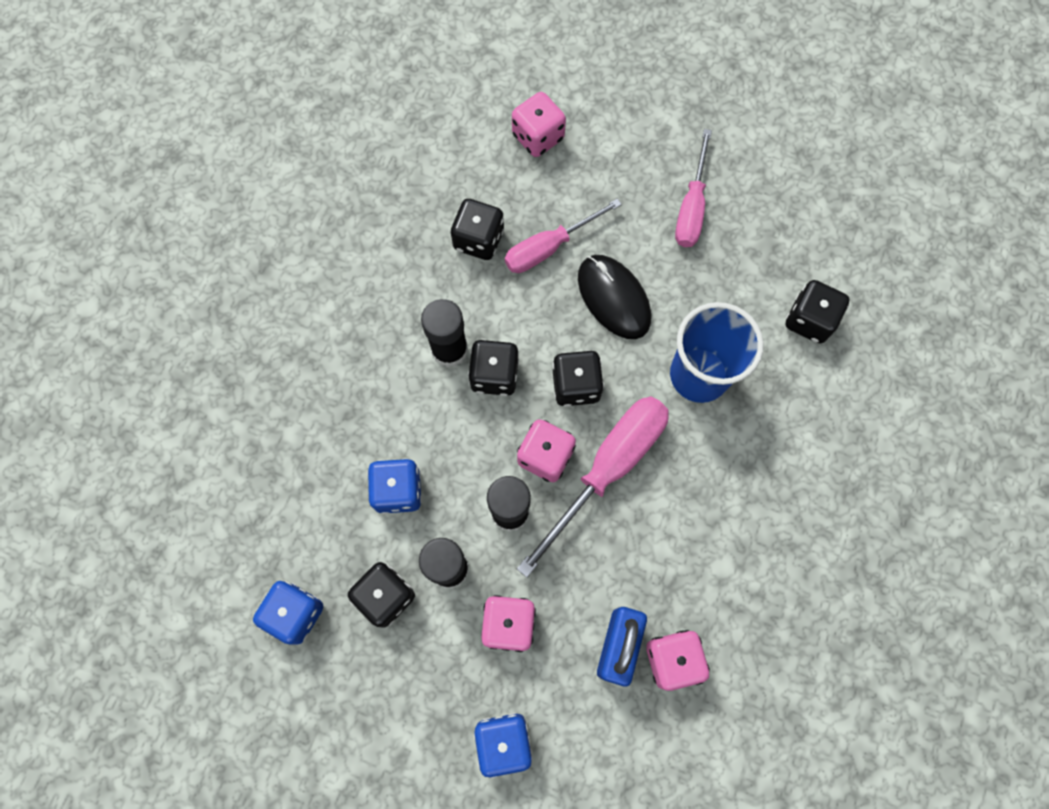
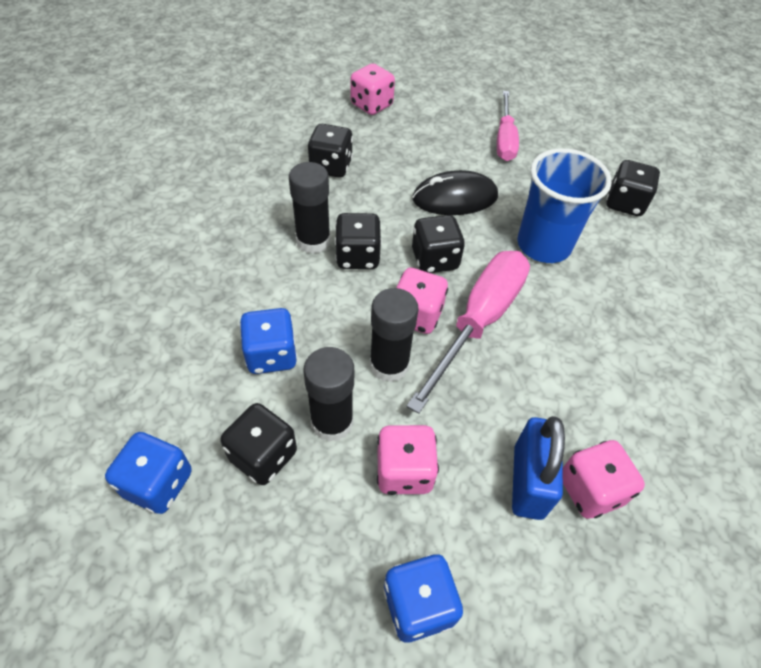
camera: 10 degrees left, 20 degrees down
(549, 247) = (392, 168): pink screwdriver -> none
(613, 298) = (455, 198): black mouse -> black mouse turned 60 degrees counterclockwise

